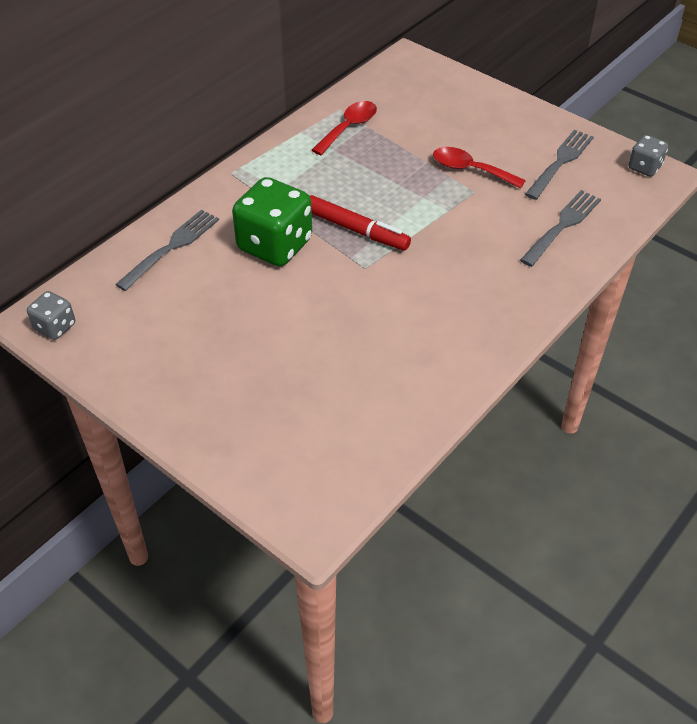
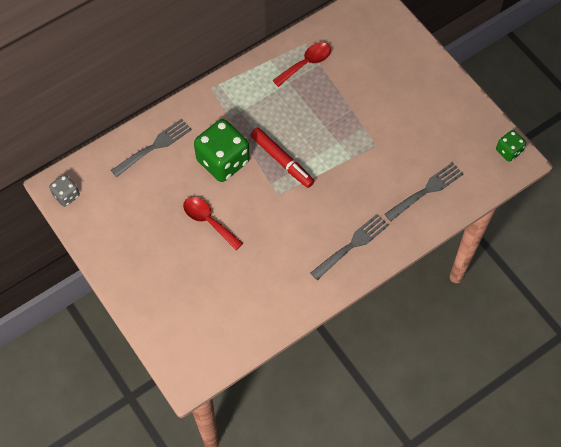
camera: 15 degrees right, 15 degrees up
(470, 170) = (380, 124): red spoon -> red spoon (208, 221)
(560, 163) = (448, 132): grey fork -> grey fork (351, 246)
(644, 167) = (508, 151): grey dice -> green dice

